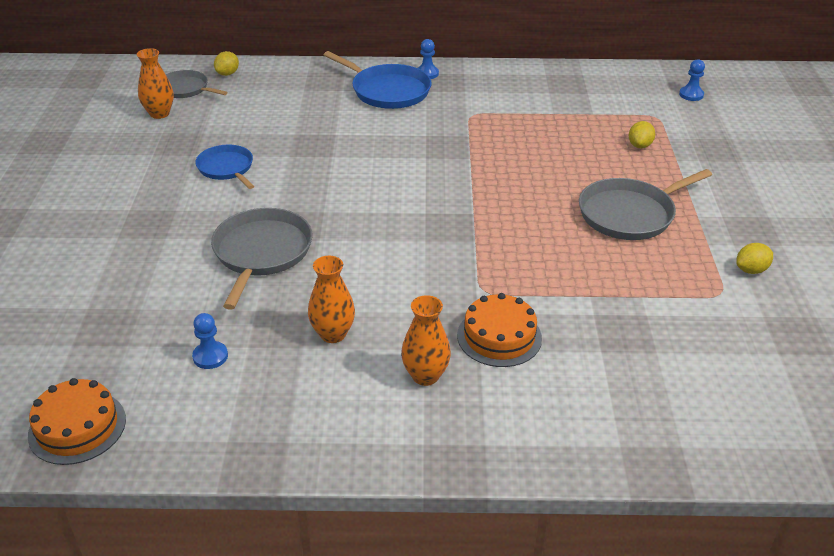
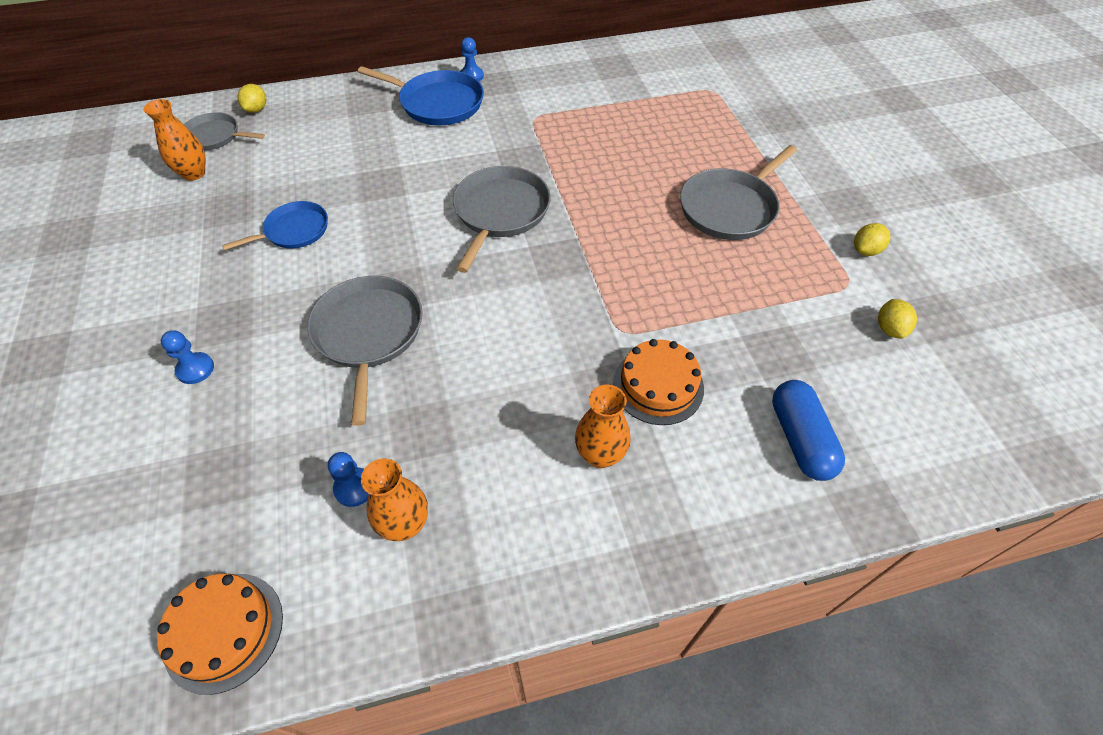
camera: 15 degrees left, 15 degrees up
(226, 168) = (294, 231): blue pan -> blue pan turned 105 degrees clockwise
(333, 334) = (483, 424): orange vase -> orange vase (405, 524)
(410, 183) = (500, 212): none -> grey pan
(614, 401) = (800, 439): none -> blue capsule
(639, 145) = (709, 126): yellow lemon -> yellow lemon (889, 329)
(691, 95) = (735, 60): blue pawn -> blue pawn (195, 369)

